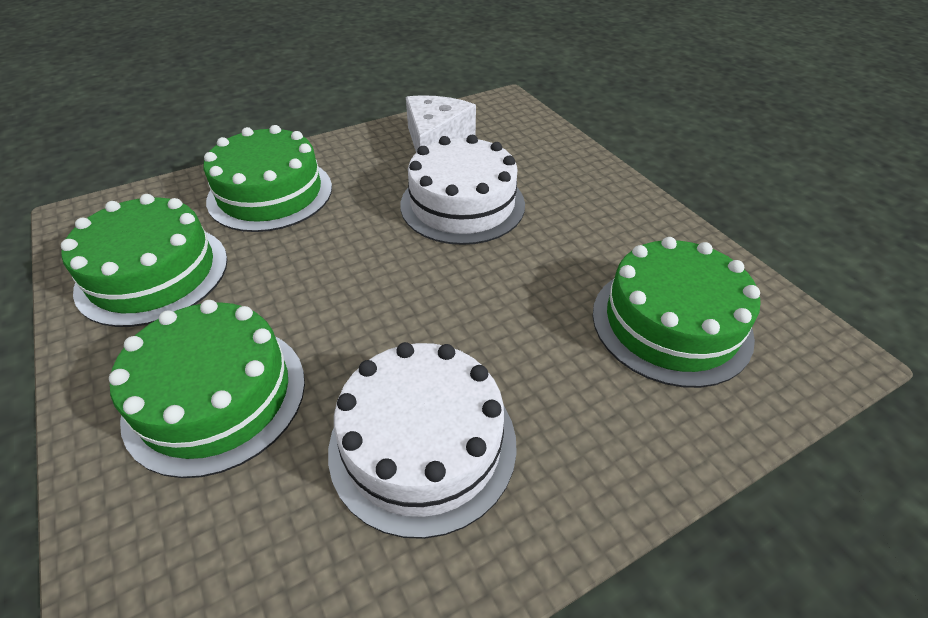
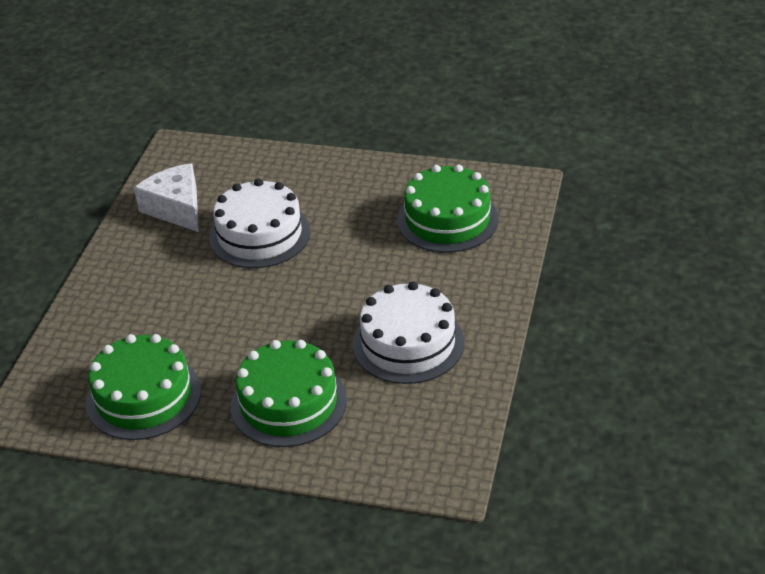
camera: 45 degrees left, 5 degrees down
(270, 193) = (125, 312): green cake -> none

